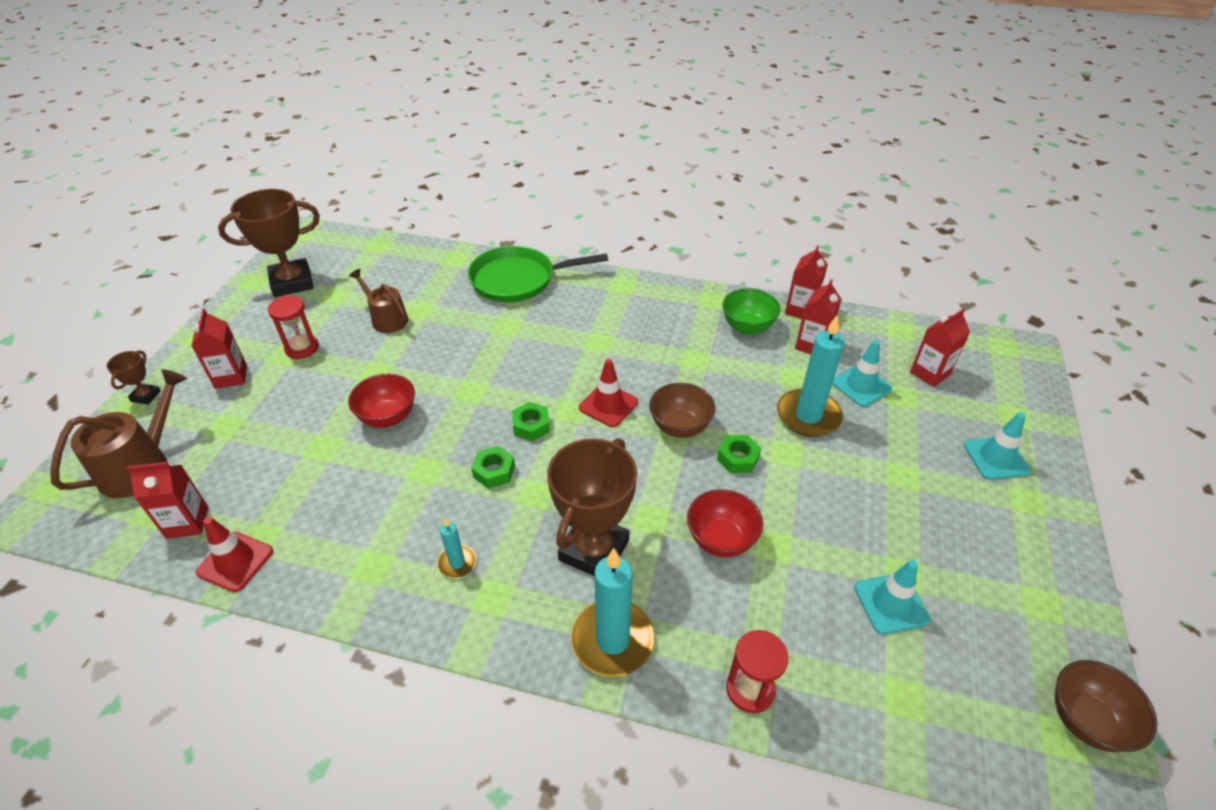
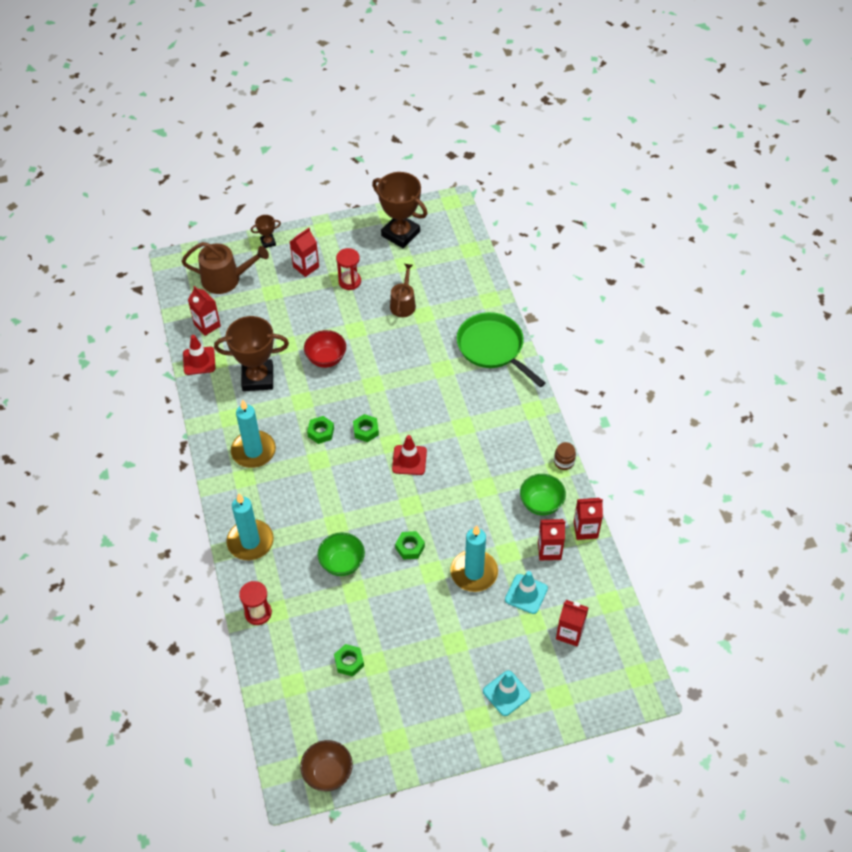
camera: 60 degrees right, 10 degrees up
(457, 563) = (253, 451): turquoise candle -> turquoise candle, size x1.98
(594, 550) = (298, 507): brown trophy -> brown trophy (257, 378)
(680, 427) = (416, 506): brown bowl -> none
(705, 291) = (564, 462): none -> brown jar
(721, 540) = (342, 563): red bowl -> green bowl
(891, 603) = (349, 662): turquoise traffic cone -> green nut

